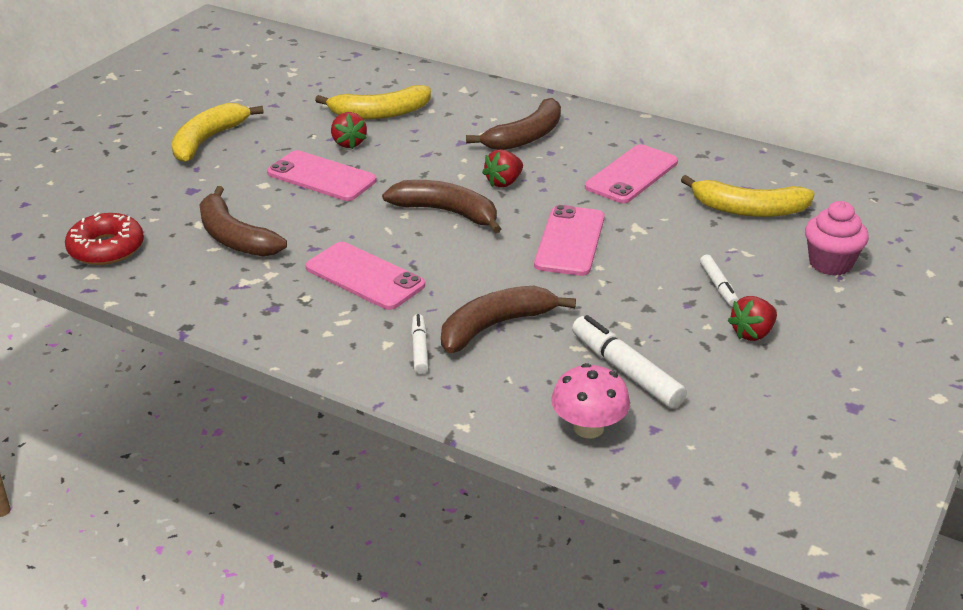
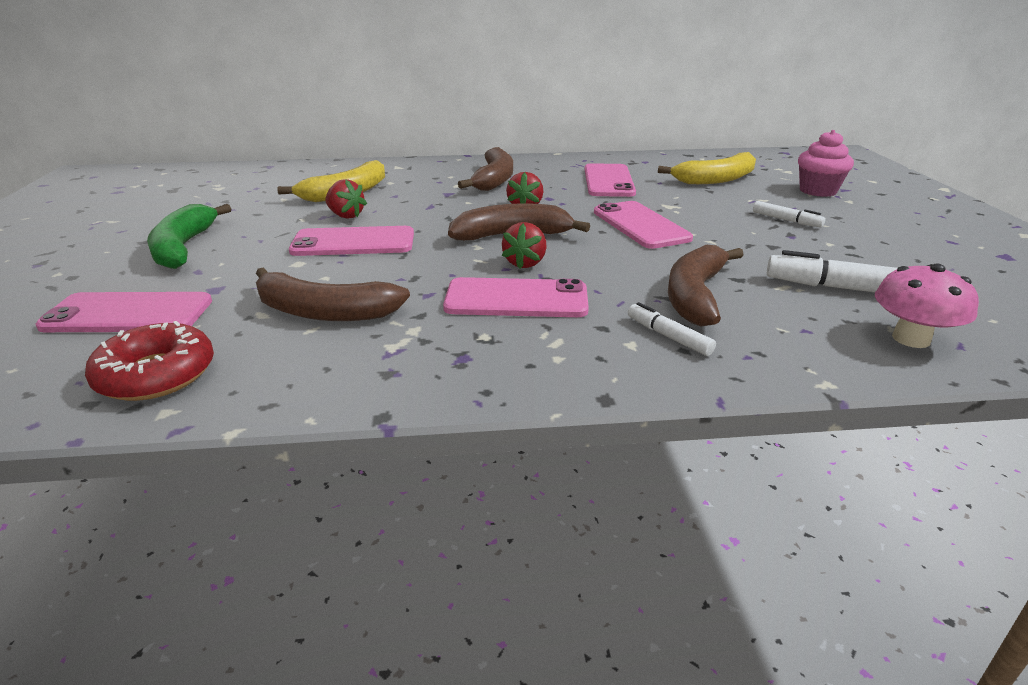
camera: 35 degrees left, 5 degrees down
(128, 193) = (128, 314): none -> pink phone
(208, 140) = (184, 247): yellow banana -> green banana
(752, 333) = (863, 238): red strawberry -> red strawberry (525, 263)

